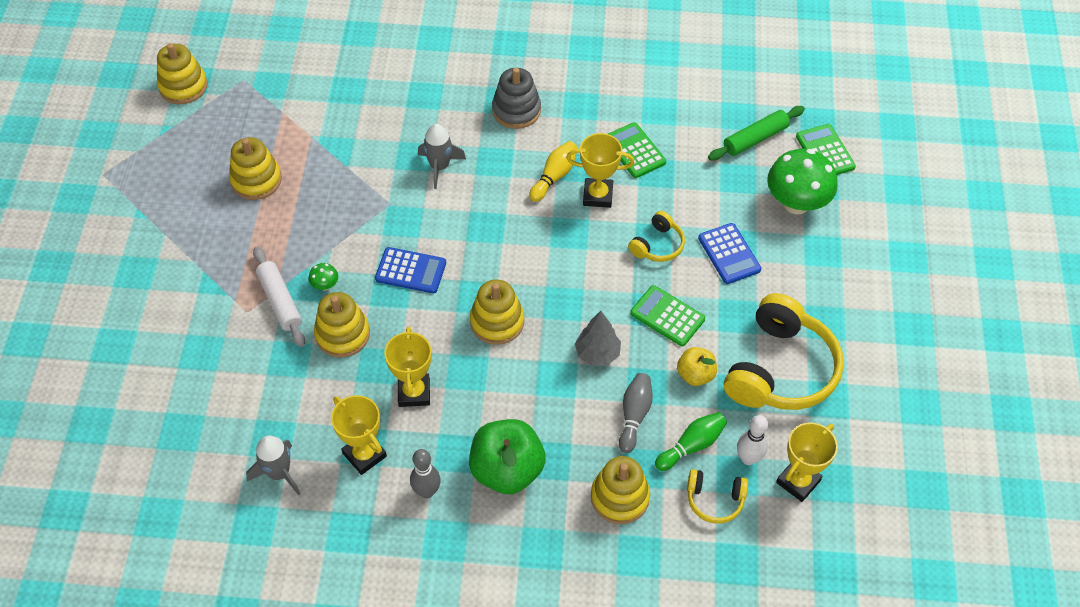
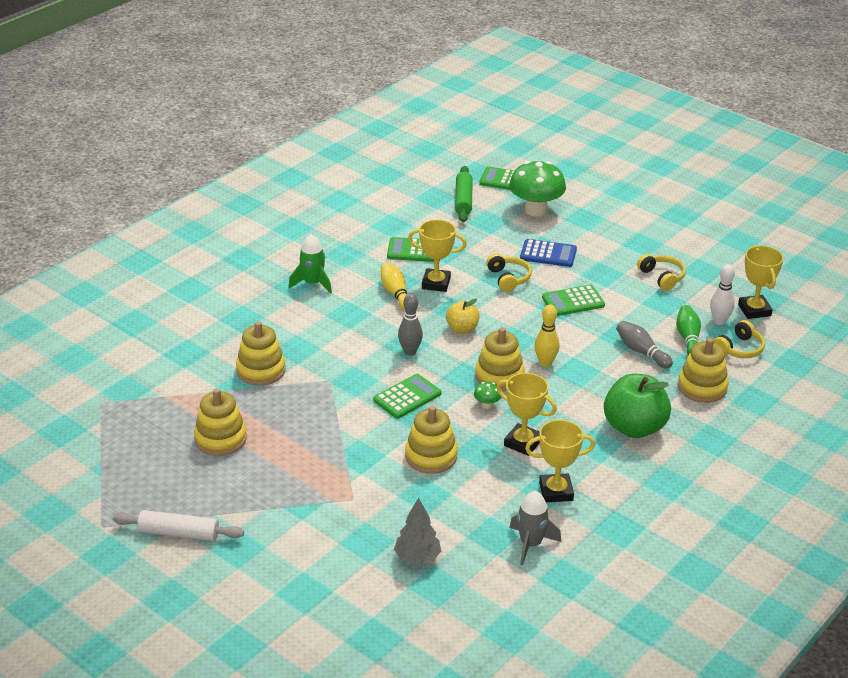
camera: 55 degrees left, 20 degrees down
(183, 86) = (62, 439): yellow stacking toy -> yellow stacking toy (261, 370)
(280, 301) = (362, 476): white rolling pin -> white rolling pin (179, 533)
(325, 285) = (373, 446): green mushroom -> green mushroom (487, 405)
(411, 271) = (407, 397): blue calculator -> green calculator
(427, 491) = (617, 474): grey bowling pin -> grey bowling pin (410, 351)
(439, 167) = (323, 341): grey rocket -> none
(516, 110) = (312, 283): grey stacking toy -> green rocket
(548, 346) = (545, 363): none -> yellow bowling pin
(597, 353) = (574, 344): grey tree -> grey tree (417, 558)
(598, 195) = (436, 283): yellow trophy -> yellow trophy turned 60 degrees clockwise
(695, 375) = (633, 312): yellow apple -> yellow apple (462, 329)
(780, 369) = (662, 277): yellow headphones -> yellow headphones, size x0.48

